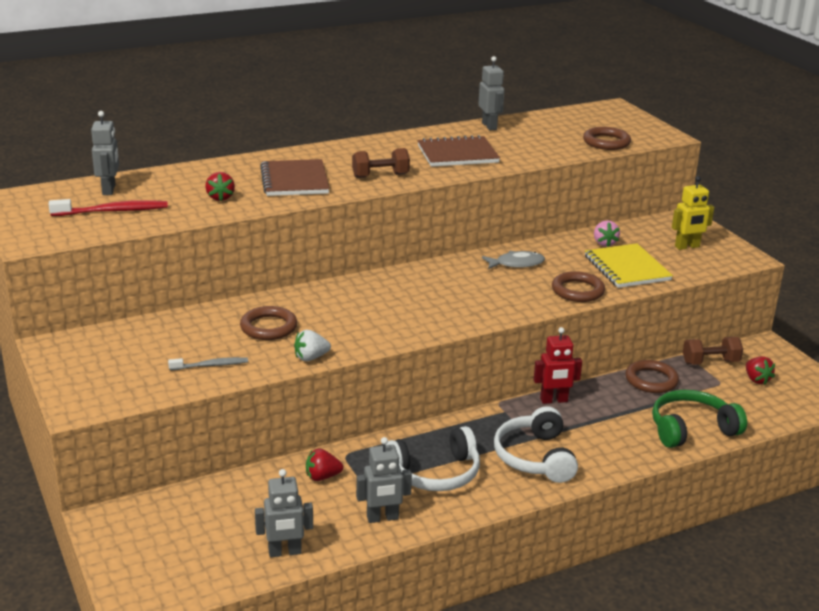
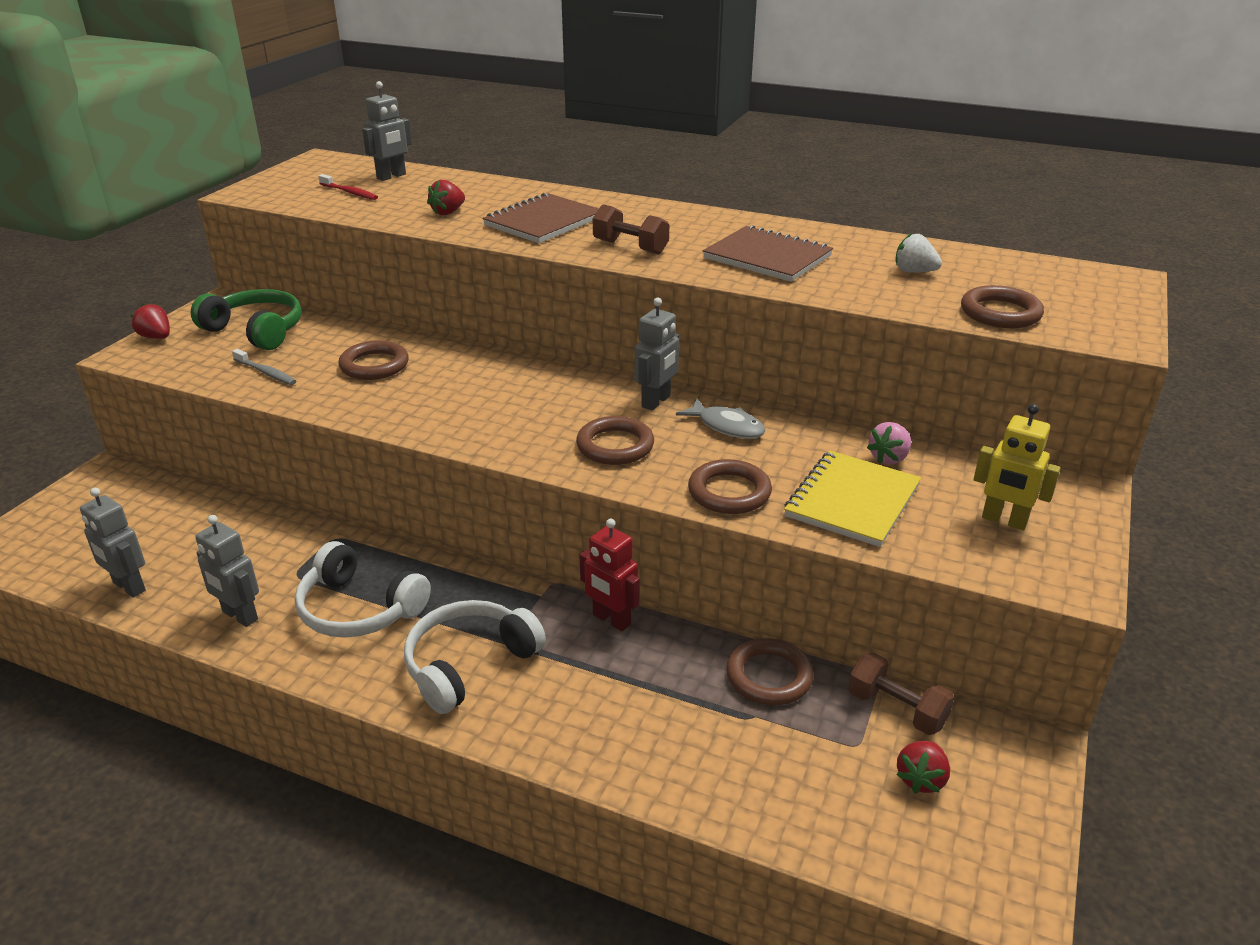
camera: 50 degrees right, 5 degrees up
(112, 211) = (350, 192): red toothbrush -> red toothbrush, size x0.63
(311, 358) = (340, 409): white strawberry -> white strawberry (914, 272)
(322, 477) = (280, 544): red strawberry -> red strawberry (156, 337)
(489, 126) = (883, 243): grey robot -> grey robot (656, 402)
(489, 298) = (615, 446): none -> brown ring
(691, 429) = (697, 771): green headphones -> green headphones (256, 331)

